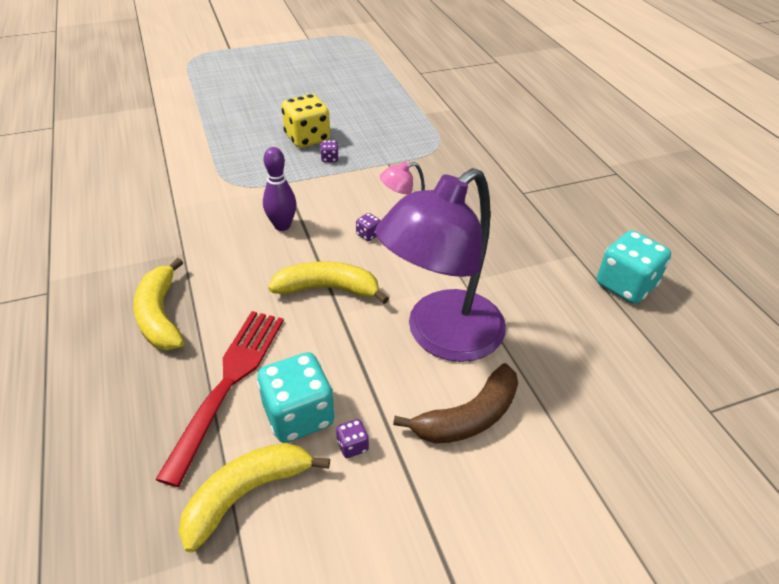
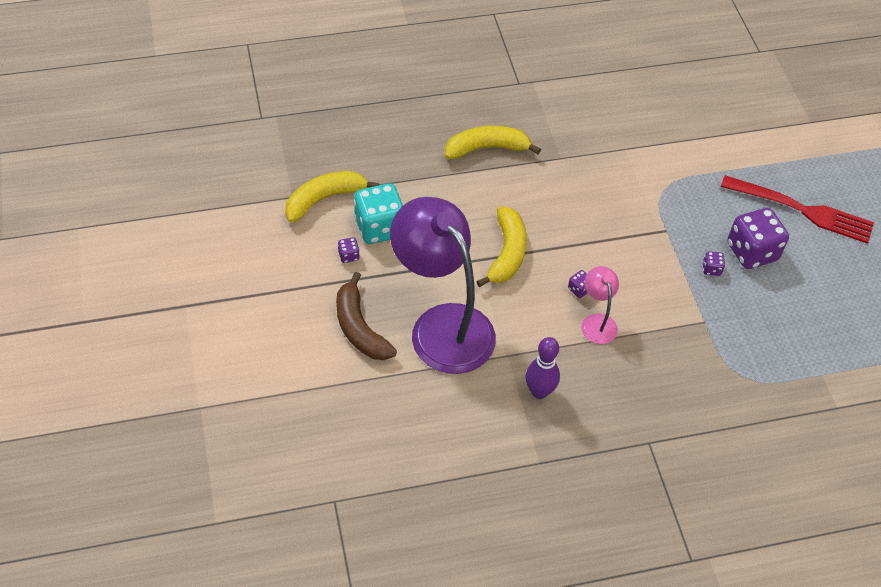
camera: 95 degrees right, 10 degrees up
(228, 383) = (414, 189): red fork -> red fork (802, 210)
(246, 494) = (324, 199): yellow banana -> yellow banana turned 90 degrees counterclockwise
(282, 226) = (595, 225): purple bowling pin -> purple bowling pin (539, 391)
(307, 138) = (752, 252): yellow dice -> purple dice
(625, 285) = (489, 492): turquoise dice -> none

